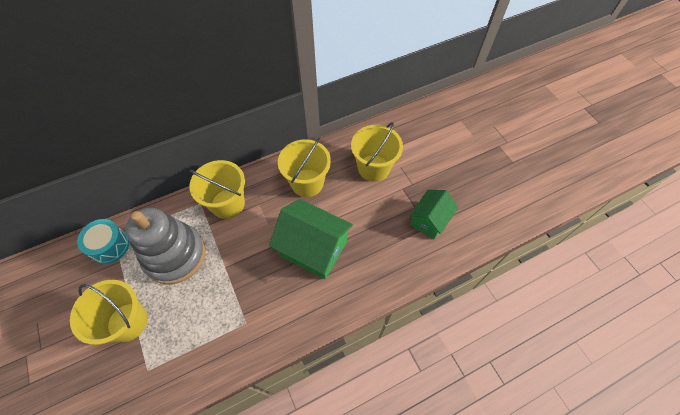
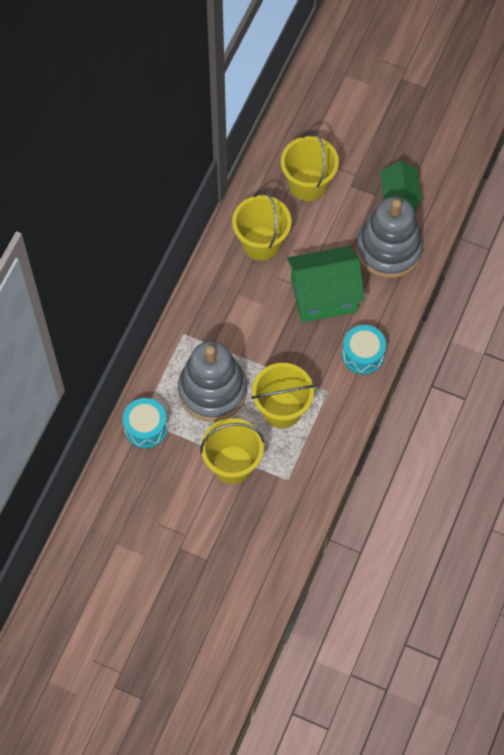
camera: 40 degrees left, 5 degrees up
(228, 204) = (209, 315): yellow bucket -> yellow bucket (282, 409)
(298, 316) = (363, 355): none -> turquoise drum
(390, 251) = (389, 249): none -> grey stacking toy

